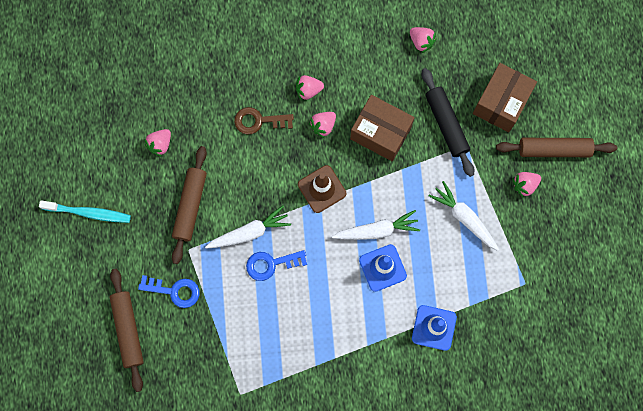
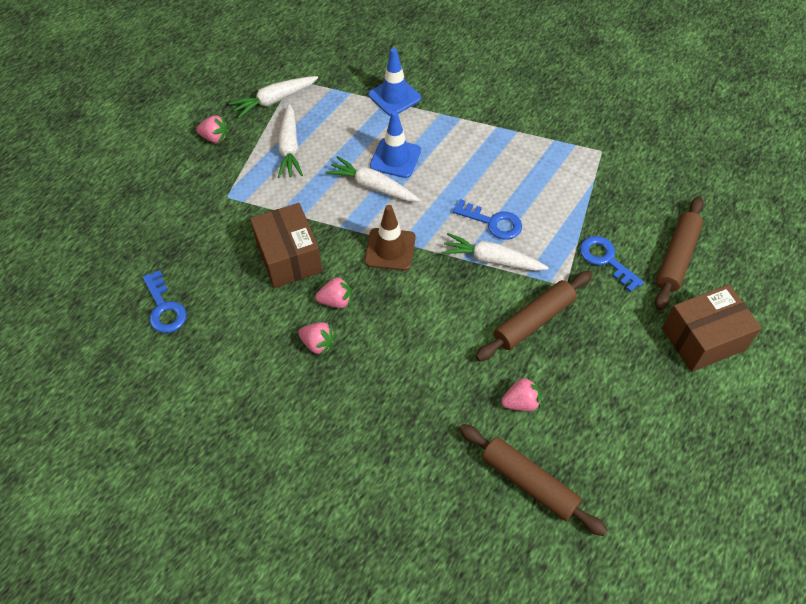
camera: 140 degrees left, 20 degrees down
(88, 213) = (652, 388): turquoise toothbrush -> none
(258, 121) = (396, 351): brown key -> none
(421, 42) = (164, 308): pink strawberry -> blue key
(446, 124) = (224, 223): black rolling pin -> none
(501, 103) = (159, 207): brown box -> brown box (703, 339)
(518, 252) = (274, 100): none -> white carrot
(554, 150) = (161, 145): brown rolling pin -> brown rolling pin (529, 482)

